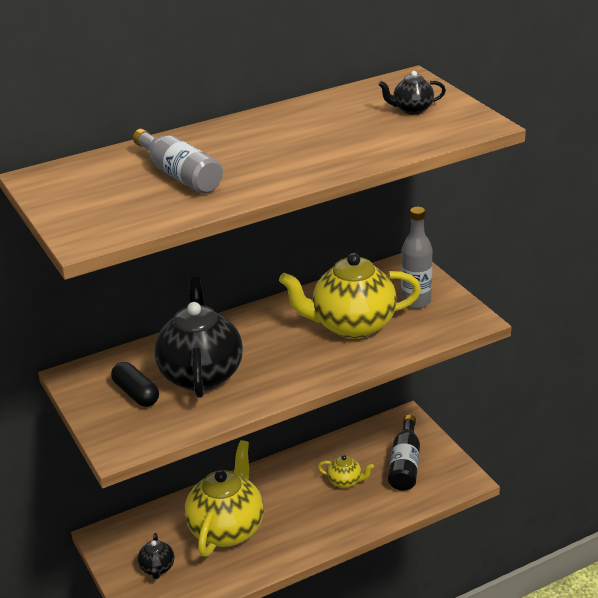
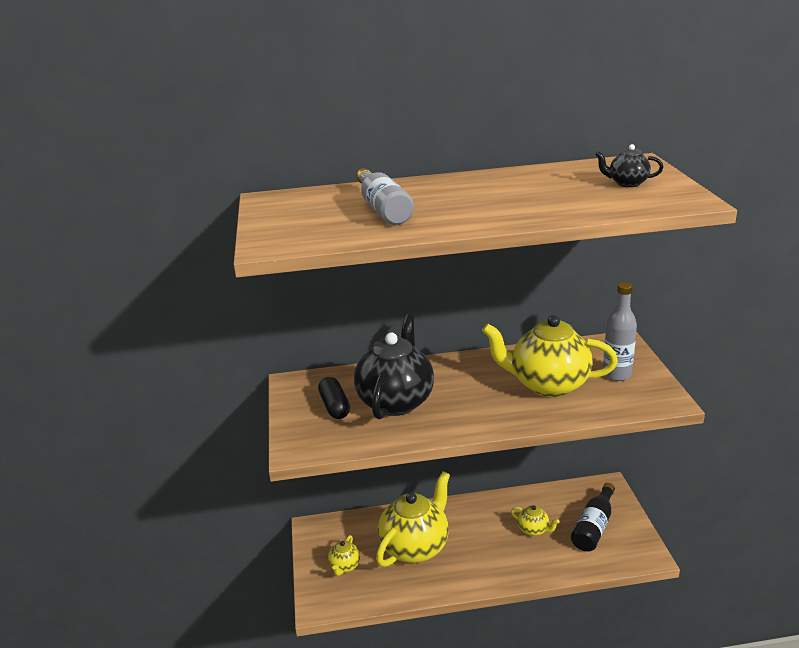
camera: 20 degrees right, 5 degrees down
(157, 568) = (344, 566): black teapot -> yellow teapot

